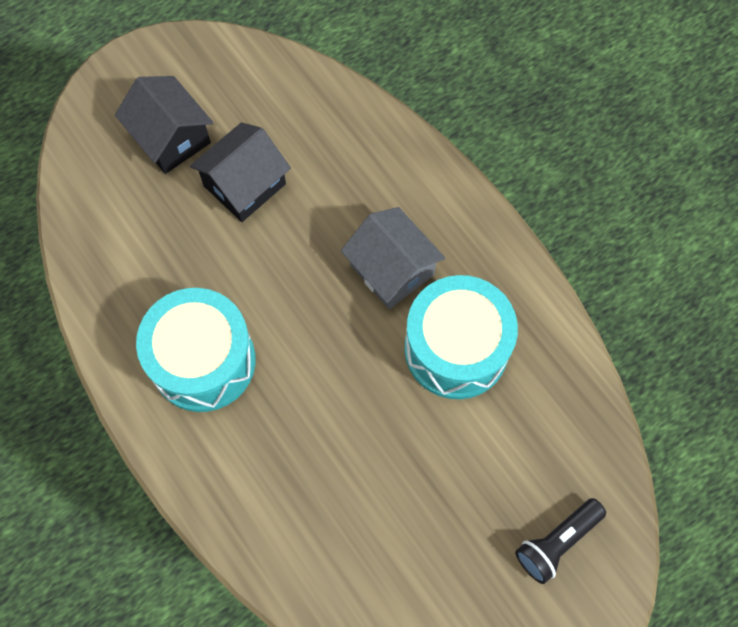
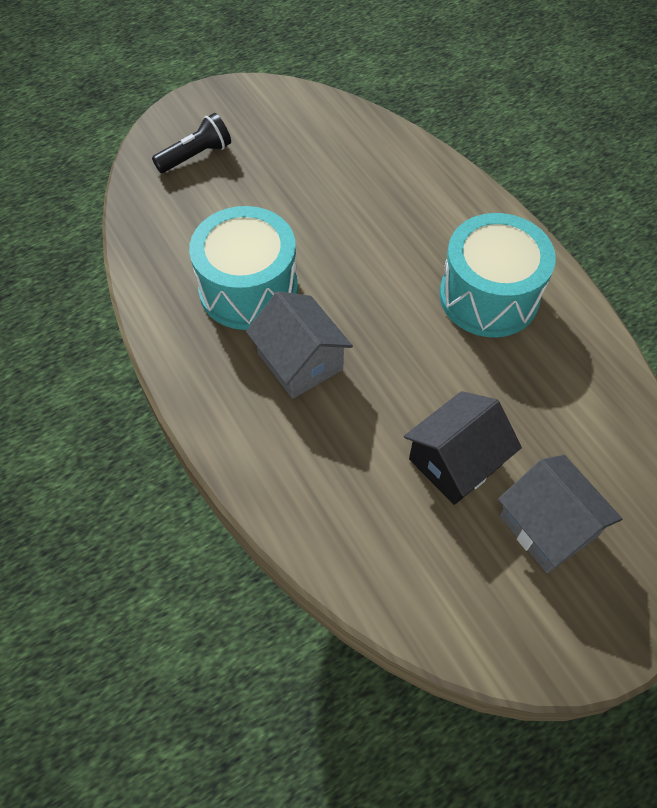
camera: 175 degrees left, 10 degrees down
(171, 138) = (547, 526): black house -> grey house

